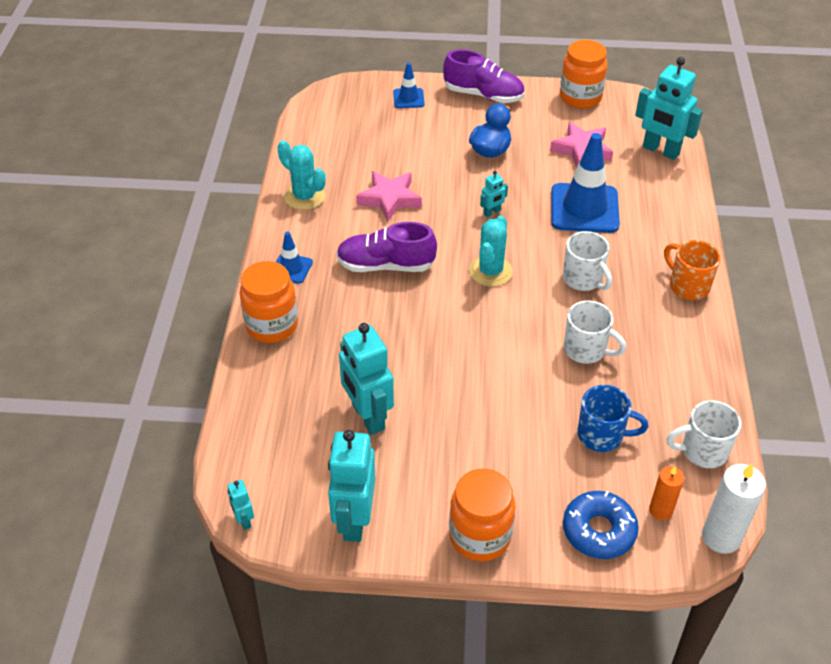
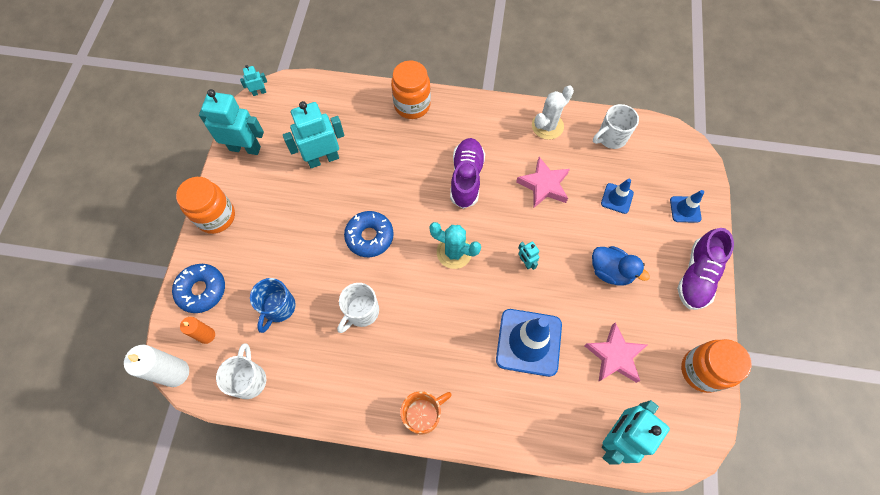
camera: 95 degrees right, 20 degrees up
(291, 268) = (467, 117): blue traffic cone -> blue traffic cone (617, 198)
(304, 197) = (547, 126): turquoise cactus -> white cactus
(483, 352) = (369, 237): none -> blue donut
(583, 279) = (439, 324): white mug -> white mug (611, 138)

